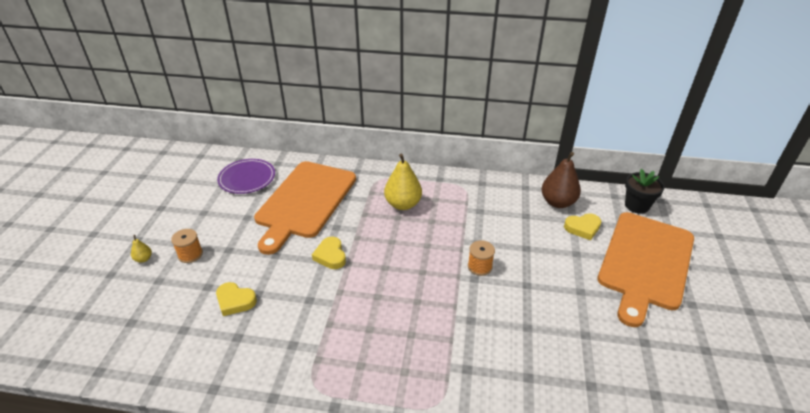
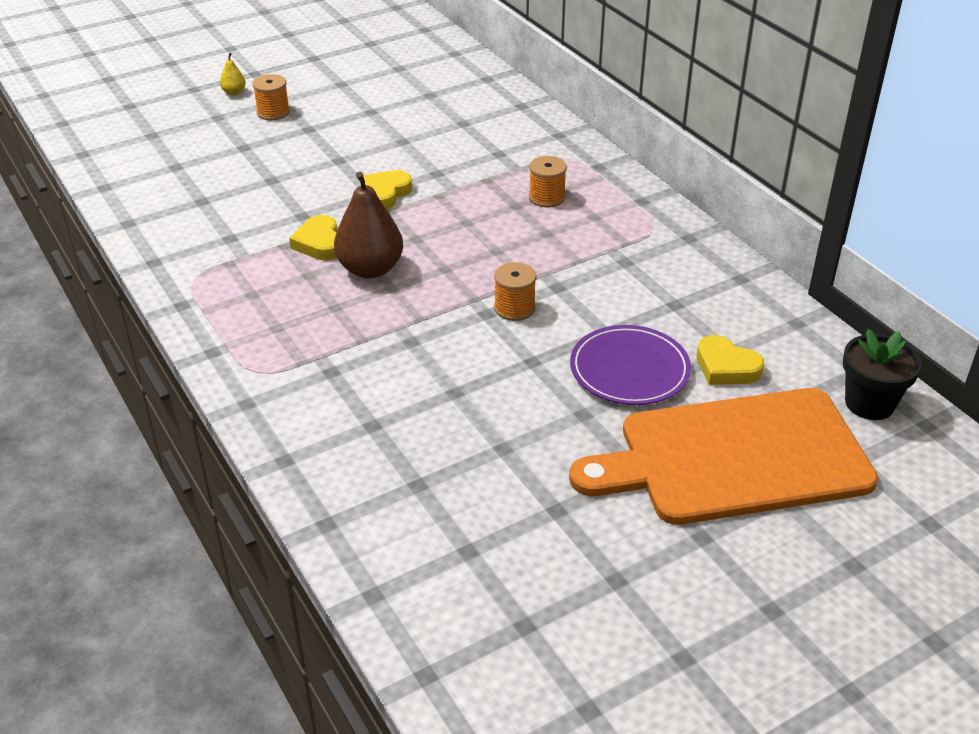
camera: 50 degrees right, 0 degrees up
(235, 301) = (245, 173): yellow heart -> yellow heart (319, 243)
(247, 178) = (431, 76): purple plate -> purple plate (629, 369)
(305, 201) = (449, 131): orange cutting board -> none
(403, 204) = (546, 197): yellow pear -> orange spool
(557, 202) = (751, 321): brown pear -> brown pear (370, 269)

